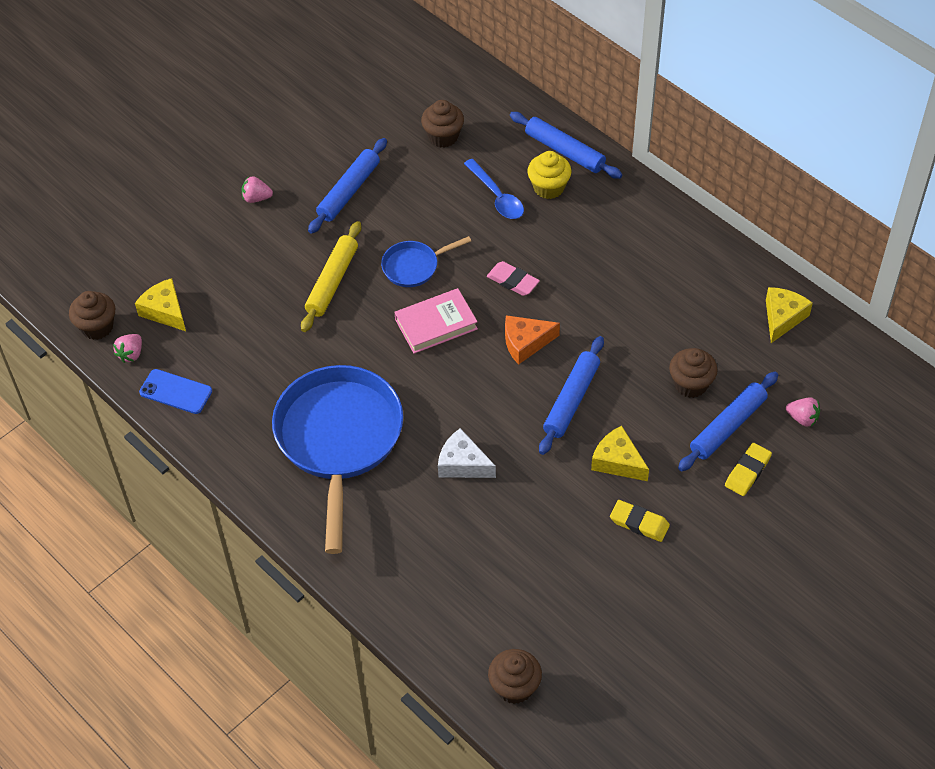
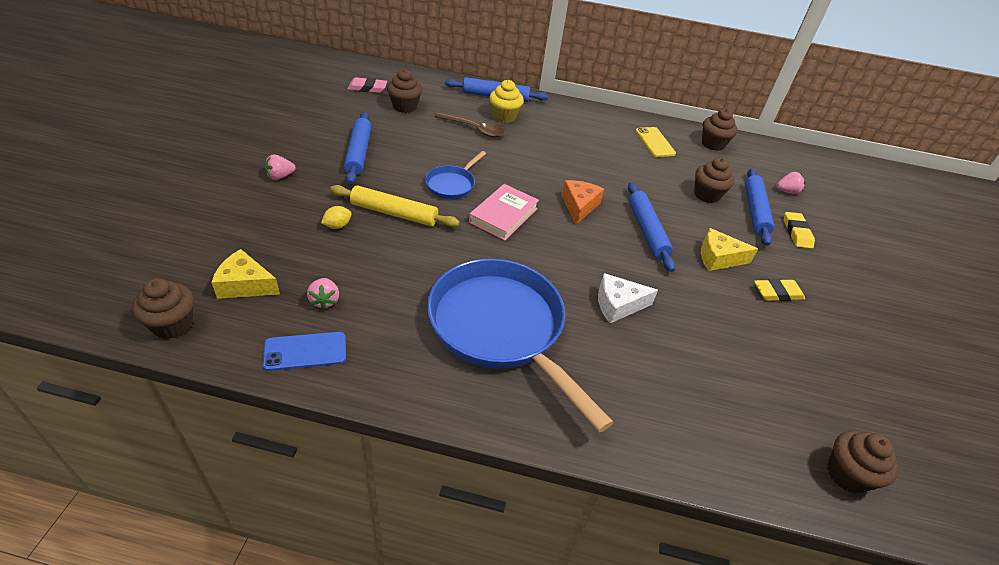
camera: 40 degrees left, 10 degrees down
(131, 354) = (230, 335): pink strawberry -> pink strawberry (325, 301)
(273, 277) = (337, 226): none -> yellow lemon
(332, 281) = (394, 213): yellow rolling pin -> yellow rolling pin turned 60 degrees counterclockwise
(497, 197) = (474, 129): blue spoon -> brown spoon
(513, 281) = (533, 172): pink eraser -> pink eraser (367, 88)
(525, 343) = (579, 206): orange cheese -> orange cheese turned 150 degrees clockwise
(705, 289) = (654, 142): none -> yellow phone
(782, 318) = (713, 144): yellow cheese -> brown cupcake

